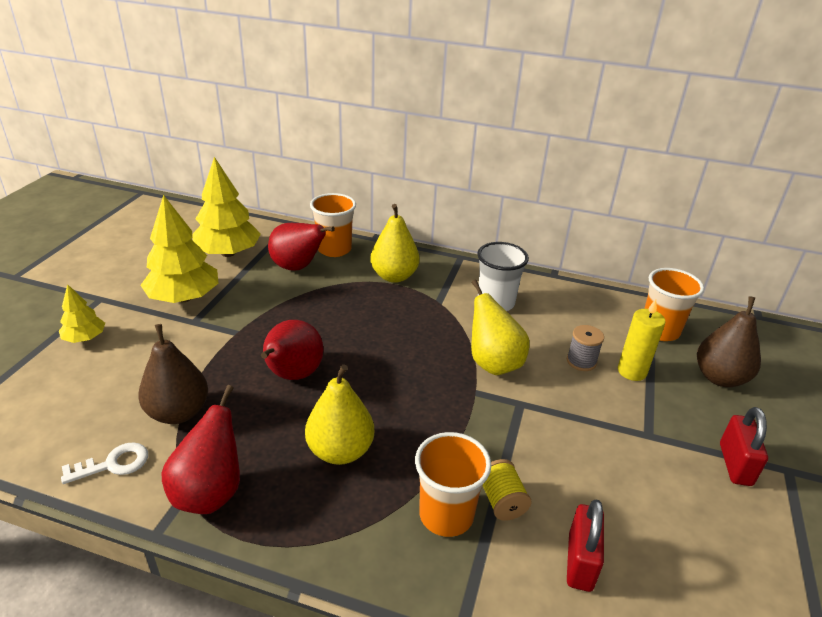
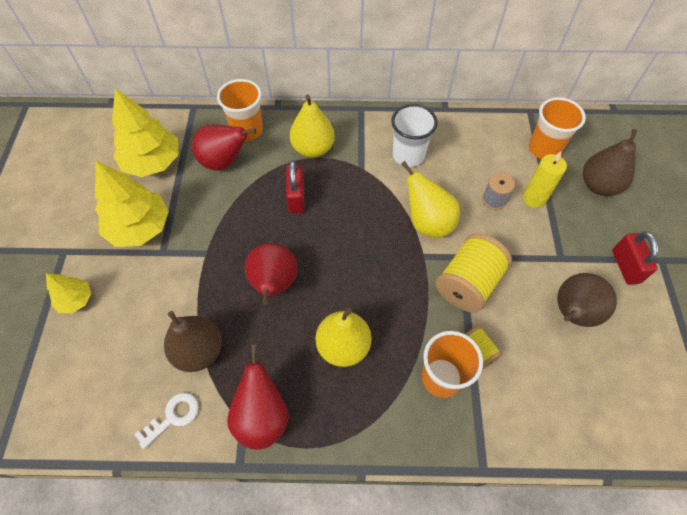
camera: 15 degrees left, 25 degrees up
(519, 430) = (468, 283): none -> yellow spool
(580, 562) = (543, 385): red padlock -> red padlock (296, 198)
(646, 494) = (572, 313): none -> brown pear

